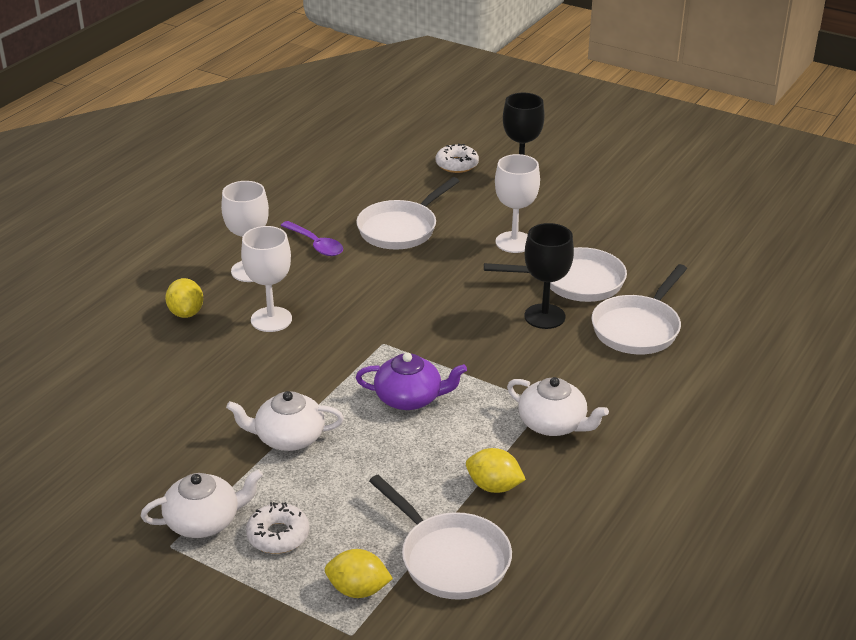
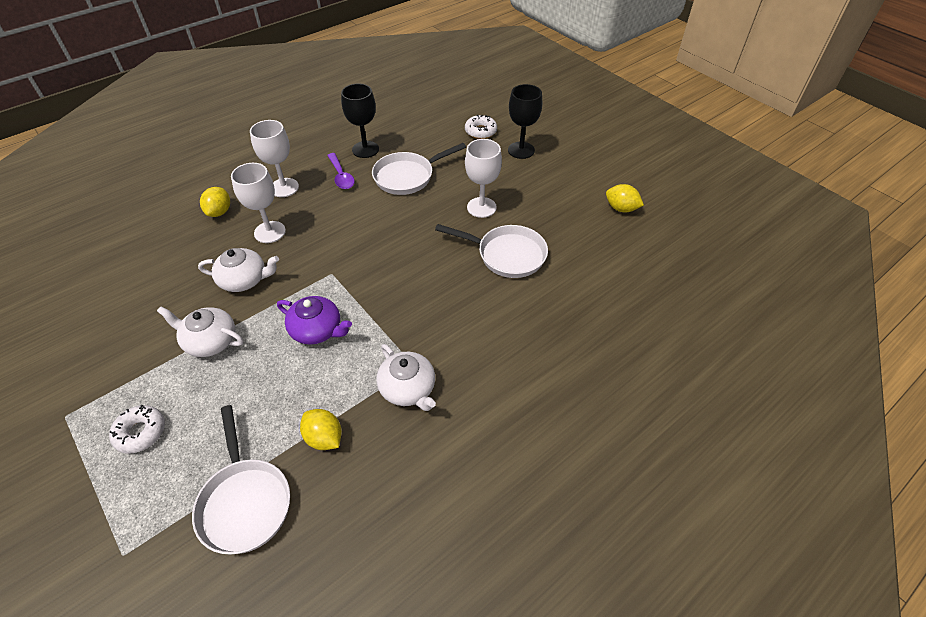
camera: 20 degrees right, 15 degrees up
(204, 521) = (102, 401): white teapot -> white teapot (244, 280)
(358, 590) = (158, 509): yellow lemon -> yellow lemon (621, 208)
(544, 316) = (464, 281): black goblet -> black goblet (365, 149)
(638, 328) = (530, 312): white pan -> none

